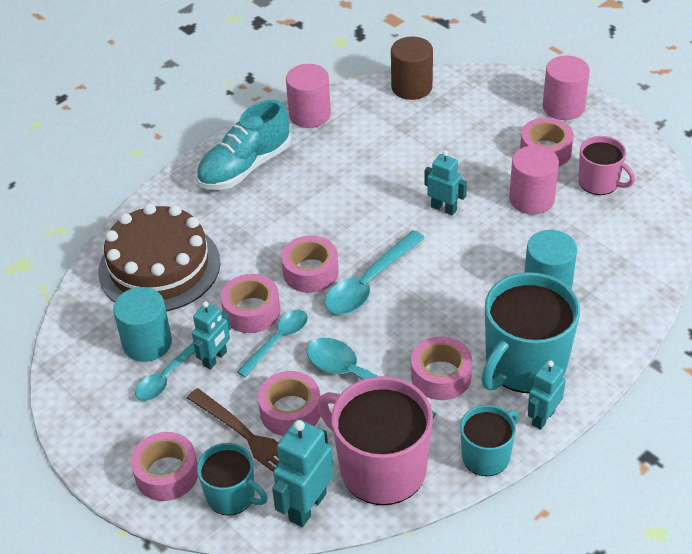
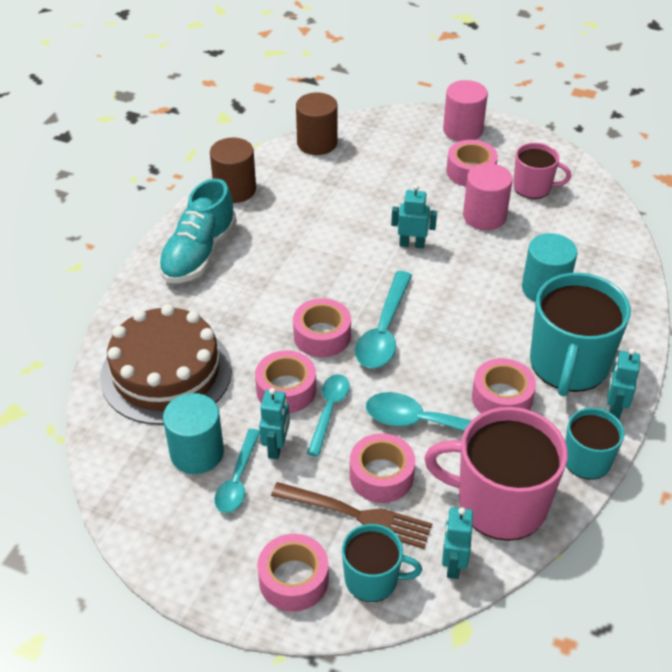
camera: 25 degrees left, 0 degrees up
(307, 506) = (453, 564): turquoise robot -> turquoise robot, size x0.66
(310, 115) = (235, 190): pink cylinder -> brown cylinder

